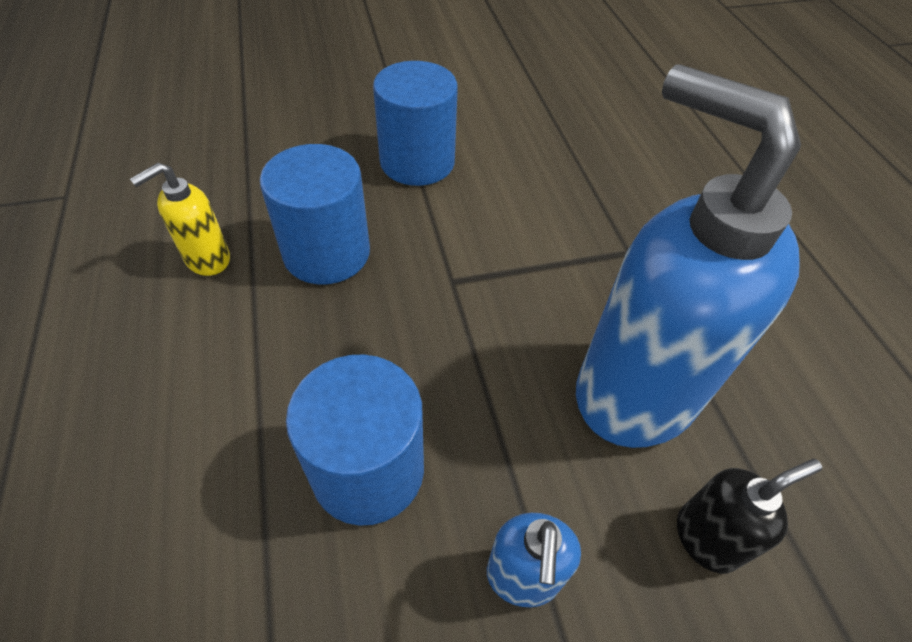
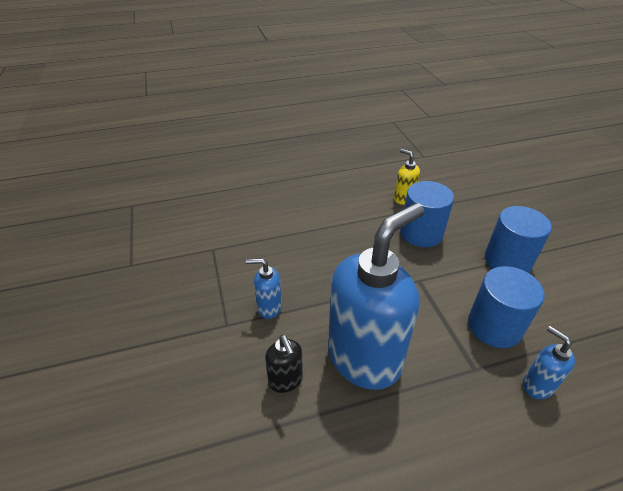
camera: 90 degrees right, 10 degrees down
(368, 470) = (311, 258): blue cylinder -> blue cylinder (494, 326)
(643, 198) = (537, 385): none -> blue soap dispenser

